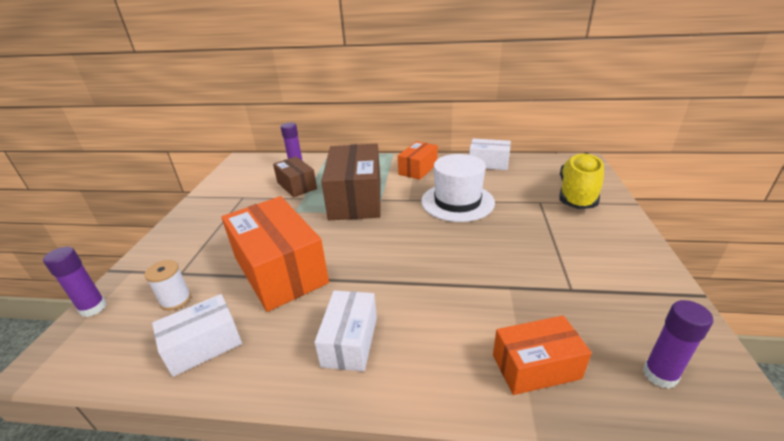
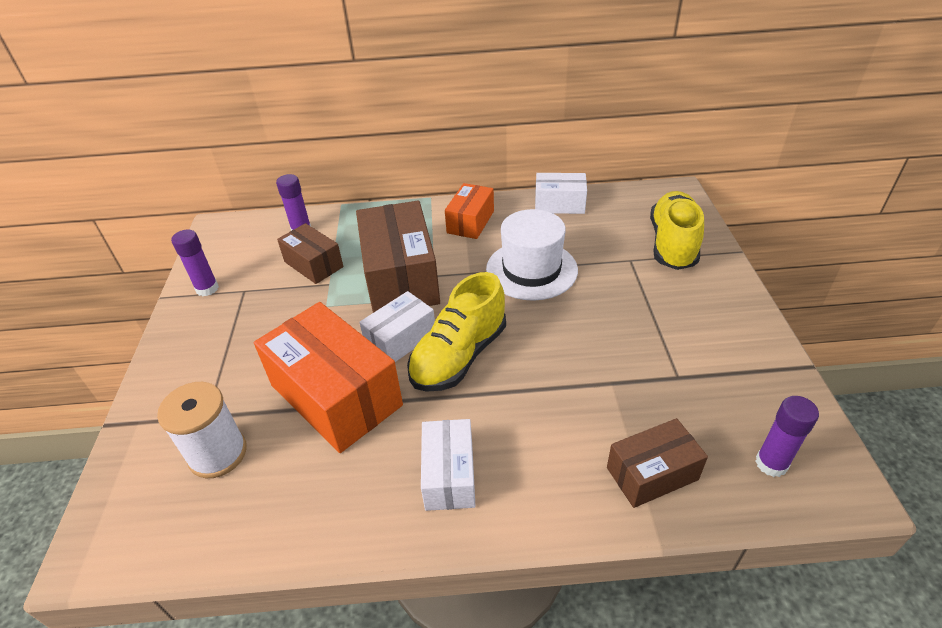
camera: 10 degrees left, 10 degrees up
(93, 308) = (112, 480): purple glue stick -> purple glue stick (207, 289)
(176, 300) = (218, 454): white spool -> white spool, size x1.58
(204, 345) = (279, 506): white box -> white box (401, 339)
(384, 253) = (459, 356): none -> yellow shoe
(536, 366) = (652, 473): orange box -> brown box

